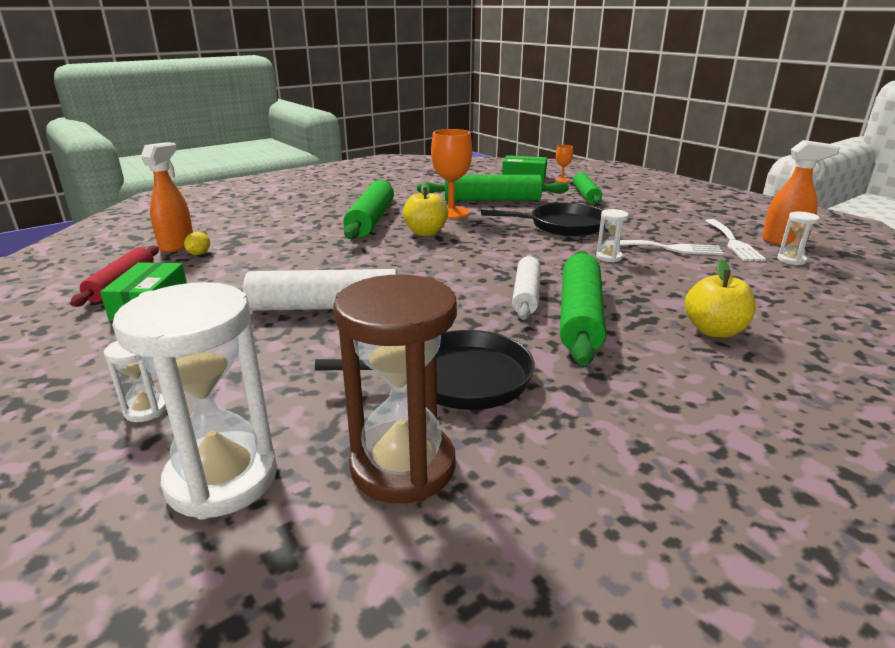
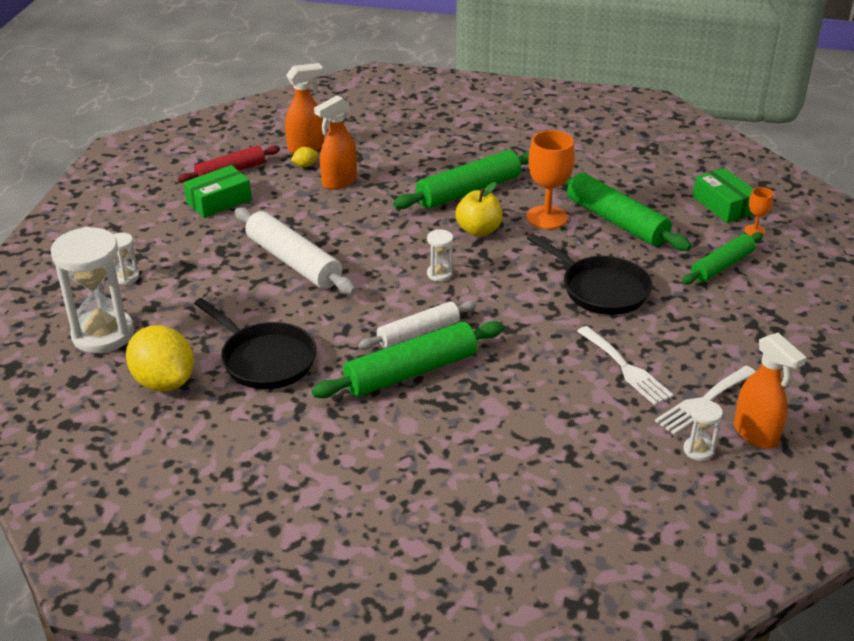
camera: 50 degrees right, 10 degrees up
(254, 251) = (339, 182): none -> orange spray bottle
(403, 466) = (164, 382): brown hourglass -> yellow lemon
(609, 257) = (554, 343): white hourglass -> white hourglass (439, 274)
(714, 331) = (464, 443): yellow apple -> none

